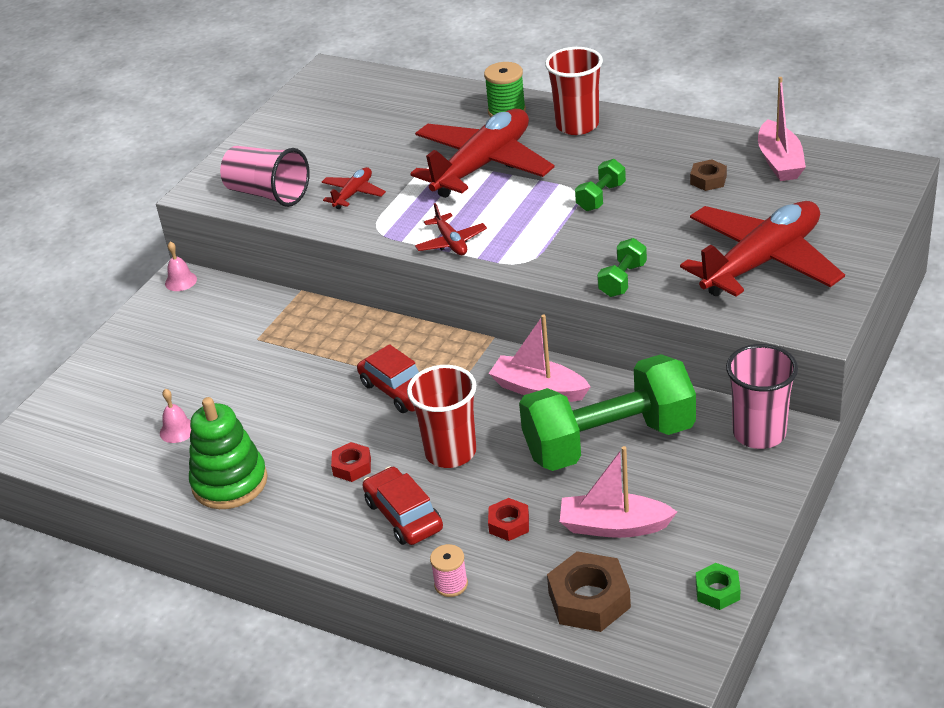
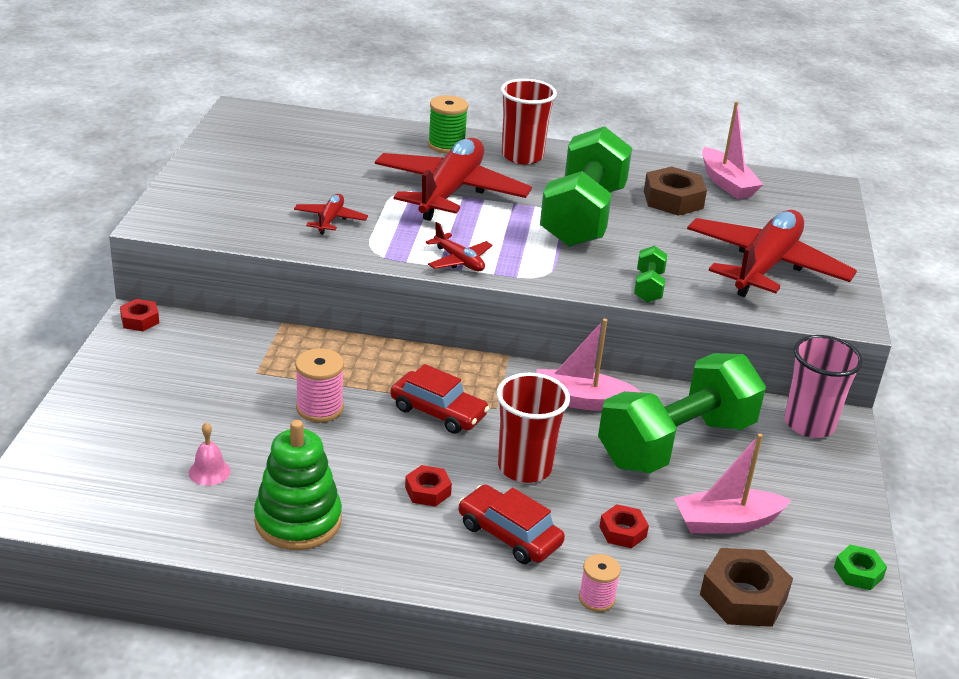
camera: 25 degrees left, 5 degrees down
(181, 281) = (140, 320): pink bell -> red nut
(268, 194) = (236, 222): pink cup -> none
(295, 378) = (319, 408): none -> pink spool
(601, 197) = (583, 216): green dumbbell -> green dumbbell, size x2.41
(708, 180) = (673, 199): brown nut -> brown nut, size x1.76

